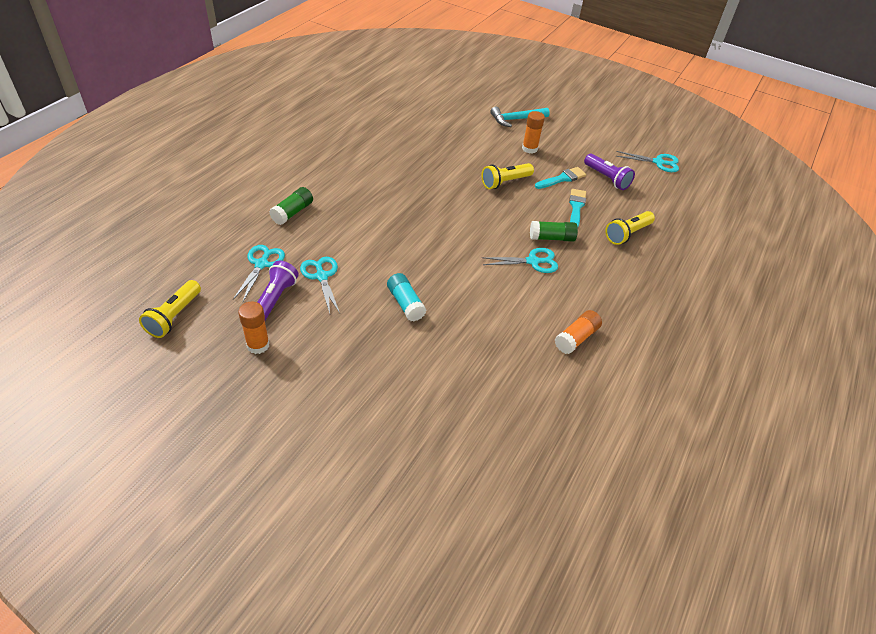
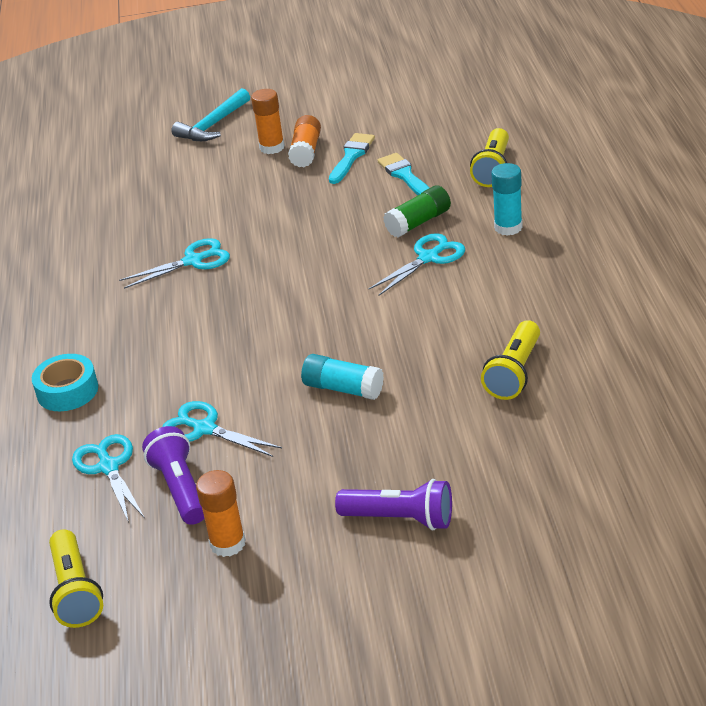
camera: 30 degrees left, 10 degrees down
(292, 212) = (67, 391): green glue stick -> turquoise tape
(505, 182) = (290, 199): yellow flashlight -> yellow flashlight (514, 373)
(576, 338) = (566, 299): orange glue stick -> orange glue stick (306, 151)
(595, 273) = (508, 227): none -> turquoise glue stick
(607, 178) = (401, 127): purple flashlight -> purple flashlight (400, 519)
(658, 162) = (436, 78): turquoise scissors -> turquoise scissors (193, 261)

